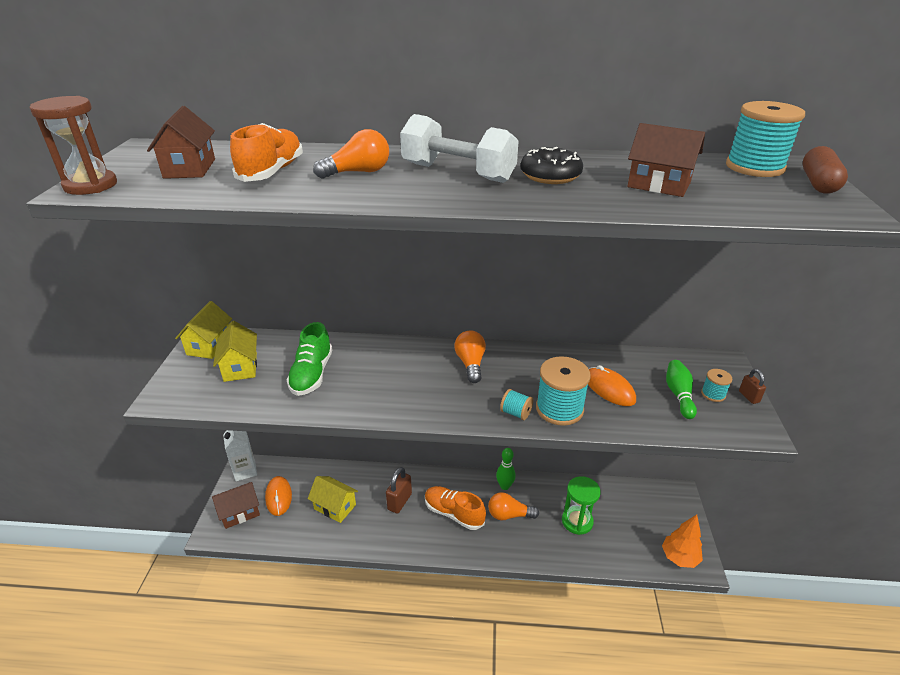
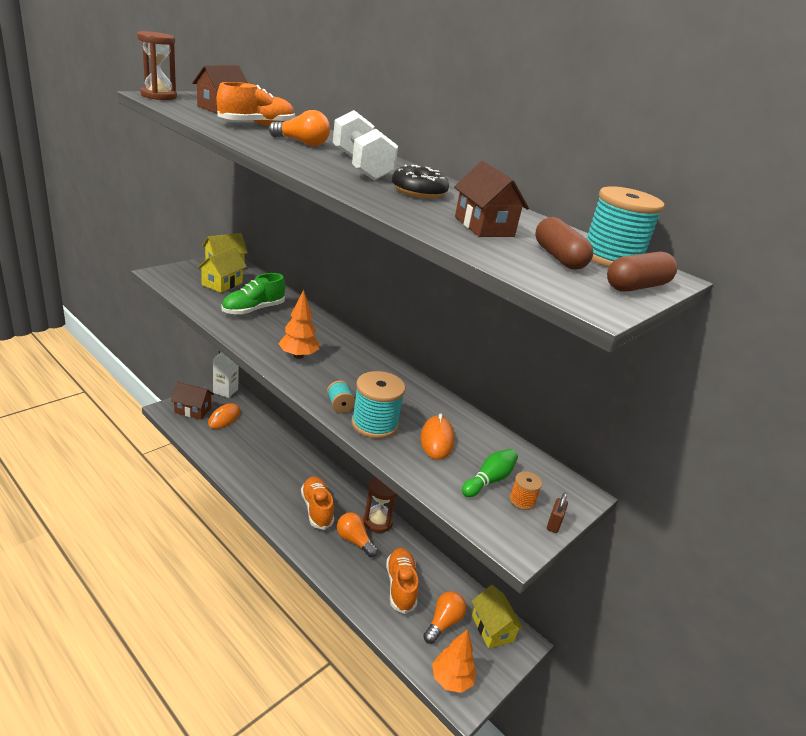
camera: 35 degrees right, 5 degrees down
(335, 507) = (248, 447): yellow house -> yellow house (492, 628)
(399, 502) = (291, 475): brown padlock -> none
(418, 392) = (298, 356): none -> orange tree
(470, 364) = (361, 364): orange light bulb -> orange light bulb (443, 623)
(504, 486) = (377, 522): green bowling pin -> brown hourglass
(577, 521) = (400, 586): green hourglass -> orange shoe
(713, 394) = (522, 500): turquoise spool -> orange spool
(745, 185) = (558, 257): none -> brown capsule

